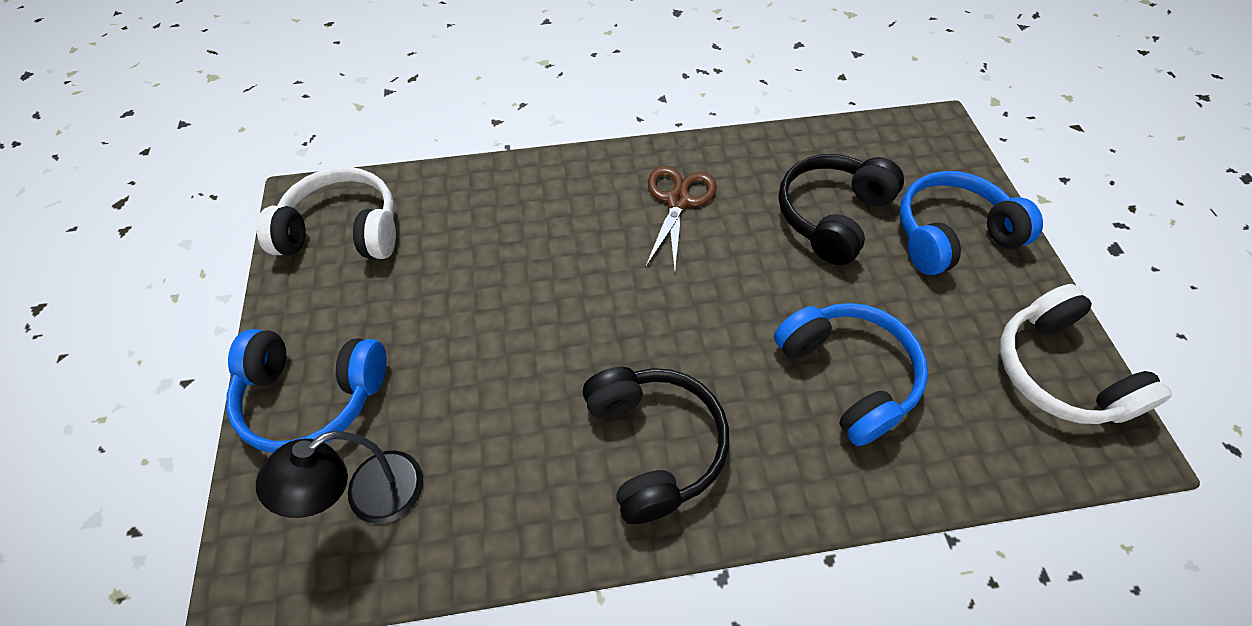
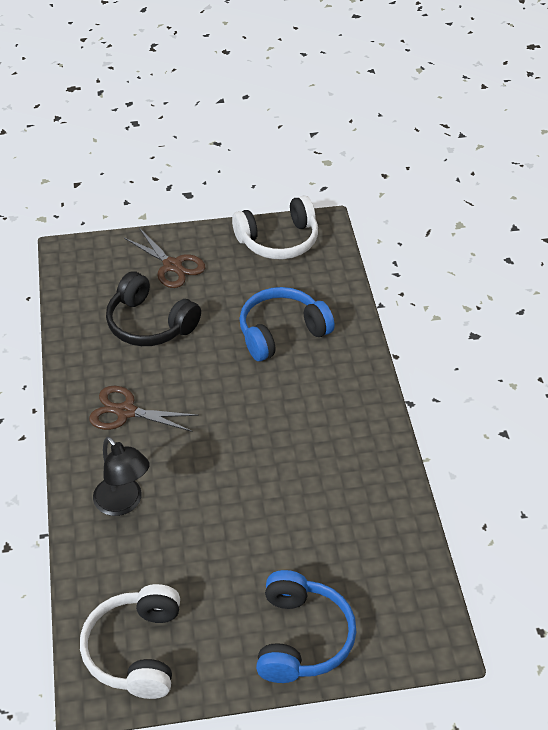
camera: 90 degrees left, 10 degrees down
(370, 497) = (377, 584): black lamp -> black lamp (123, 503)
(654, 445) = (332, 430): black headphones -> none
(950, 235) = (172, 266): blue headphones -> brown scissors

